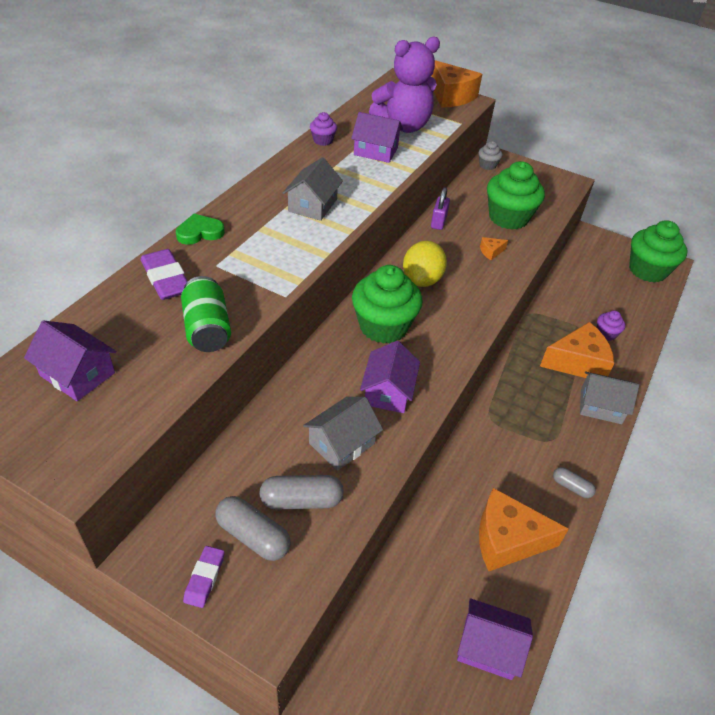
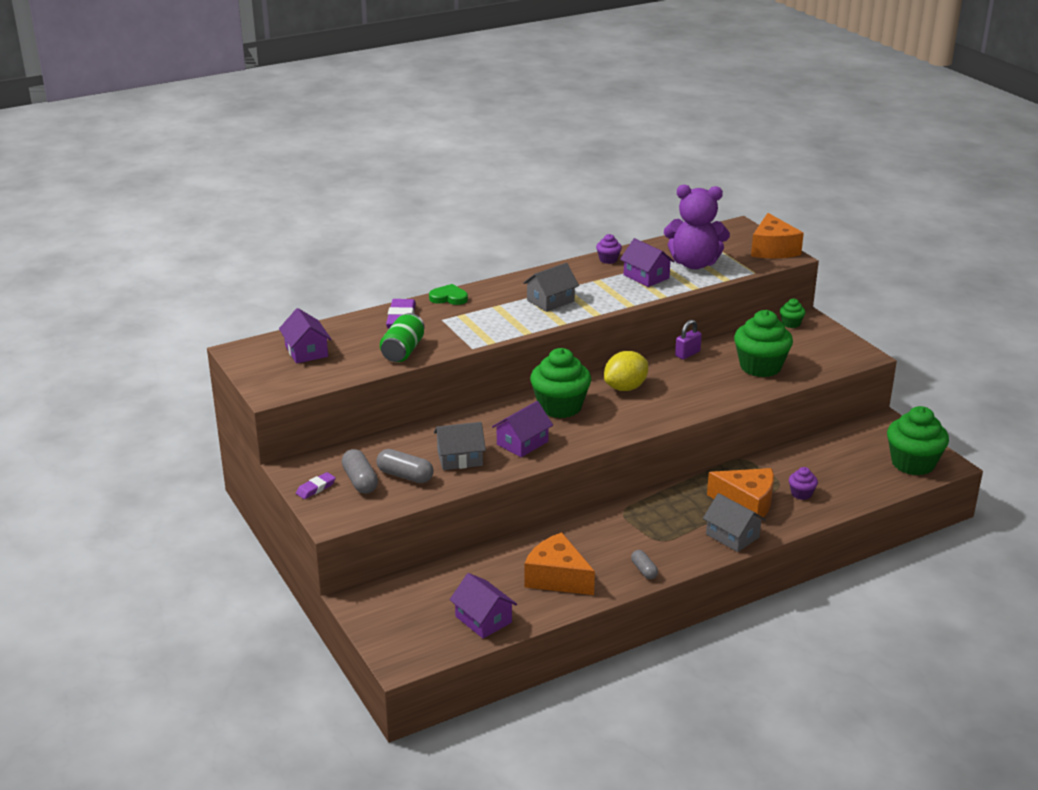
camera: 35 degrees right, 15 degrees down
(487, 165) = (791, 323): grey cupcake -> green cupcake
(491, 252) = (711, 386): orange cheese -> none

